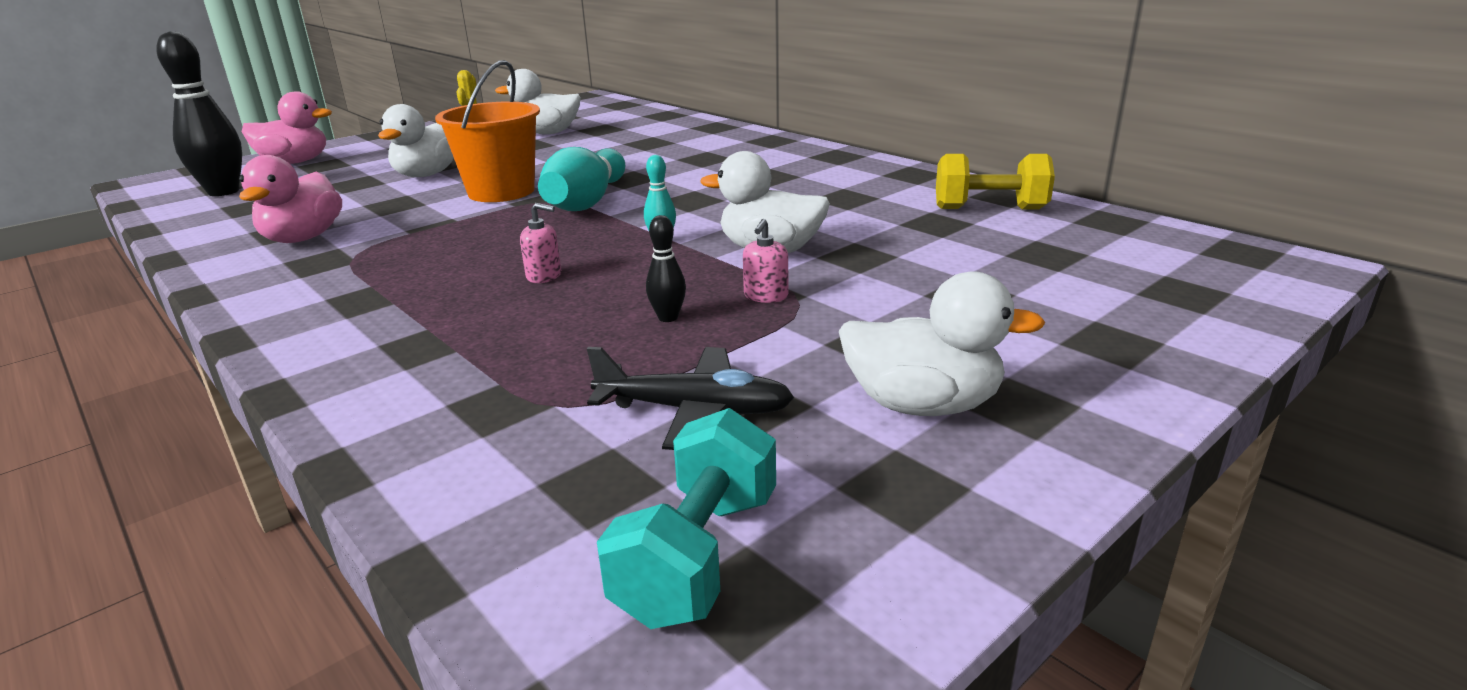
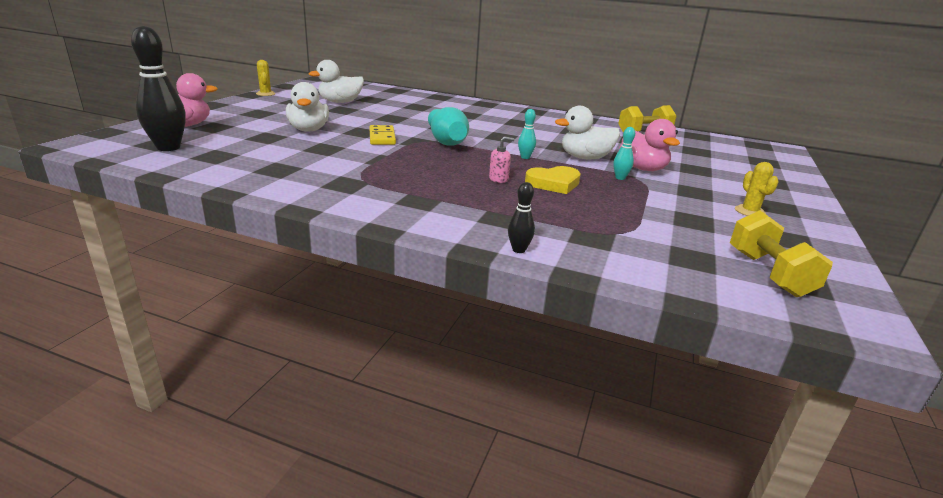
camera: 30 degrees left, 0 degrees up
(303, 238) = (304, 172): pink duck -> pink duck (642, 168)
(501, 192) = (382, 137): orange bucket -> yellow domino
(621, 294) = (554, 183): none -> yellow heart
(668, 317) = (595, 191): black bowling pin -> black bowling pin (518, 250)
(694, 411) = (676, 226): black plane -> none
(698, 556) = (769, 273): turquoise dumbbell -> yellow dumbbell
(765, 296) = (620, 178): pink soap dispenser -> turquoise bowling pin
(922, 405) = (749, 211): white duck -> yellow cactus

